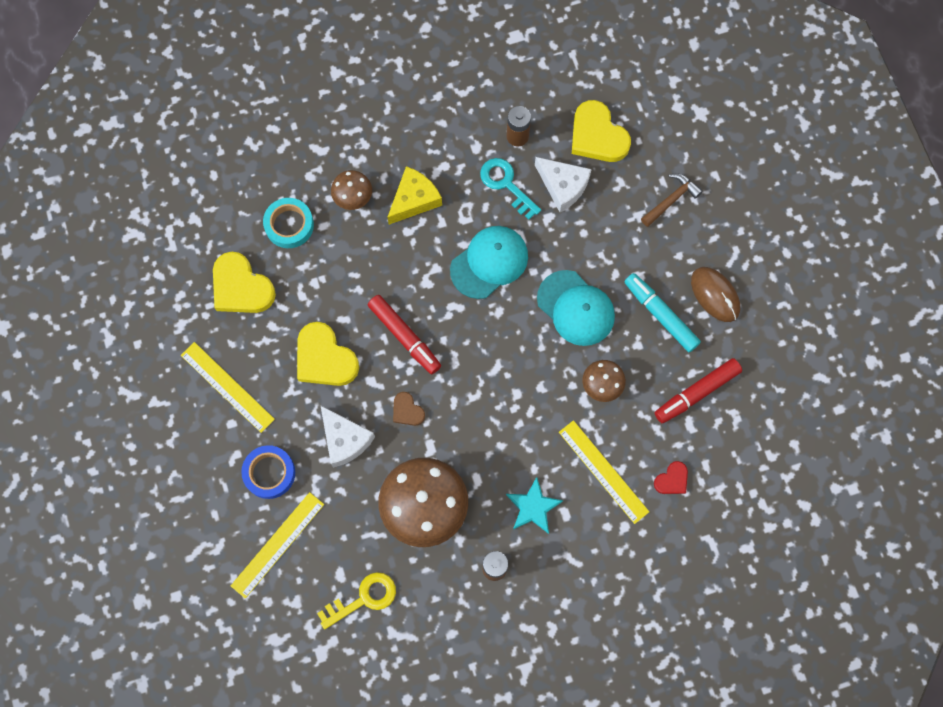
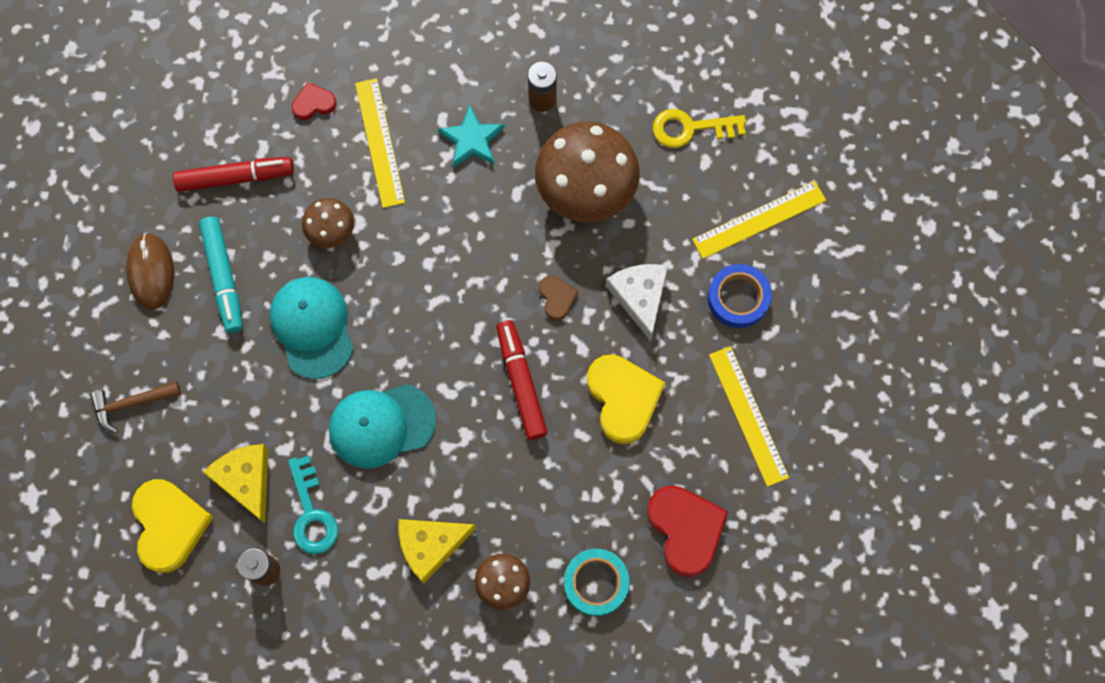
camera: 155 degrees left, 0 degrees up
(241, 287) = (686, 529): yellow heart -> red heart
(563, 186) = (246, 480): white cheese -> yellow cheese

